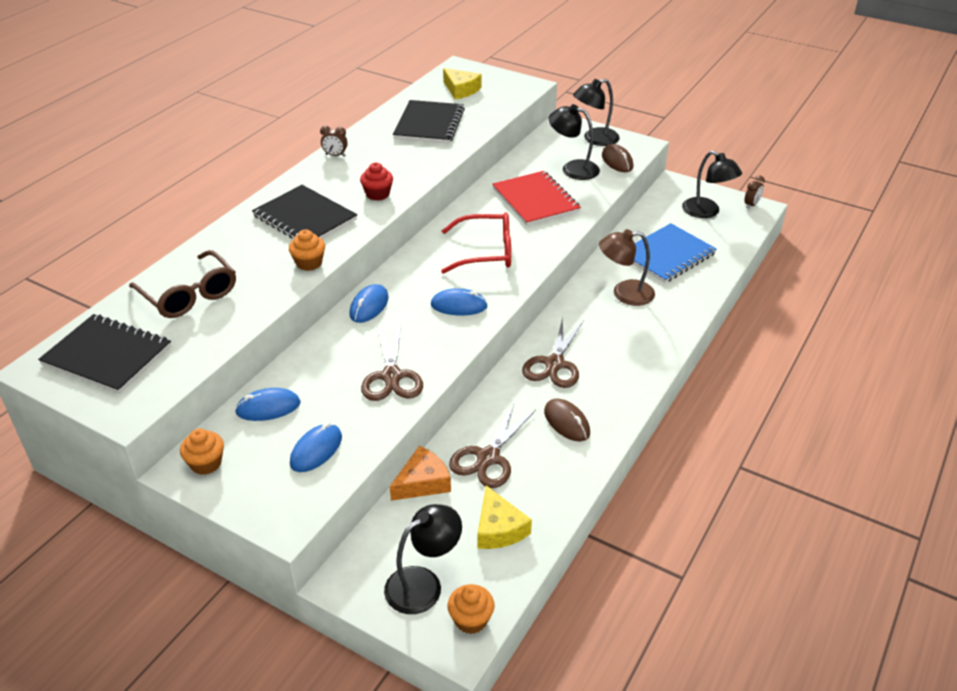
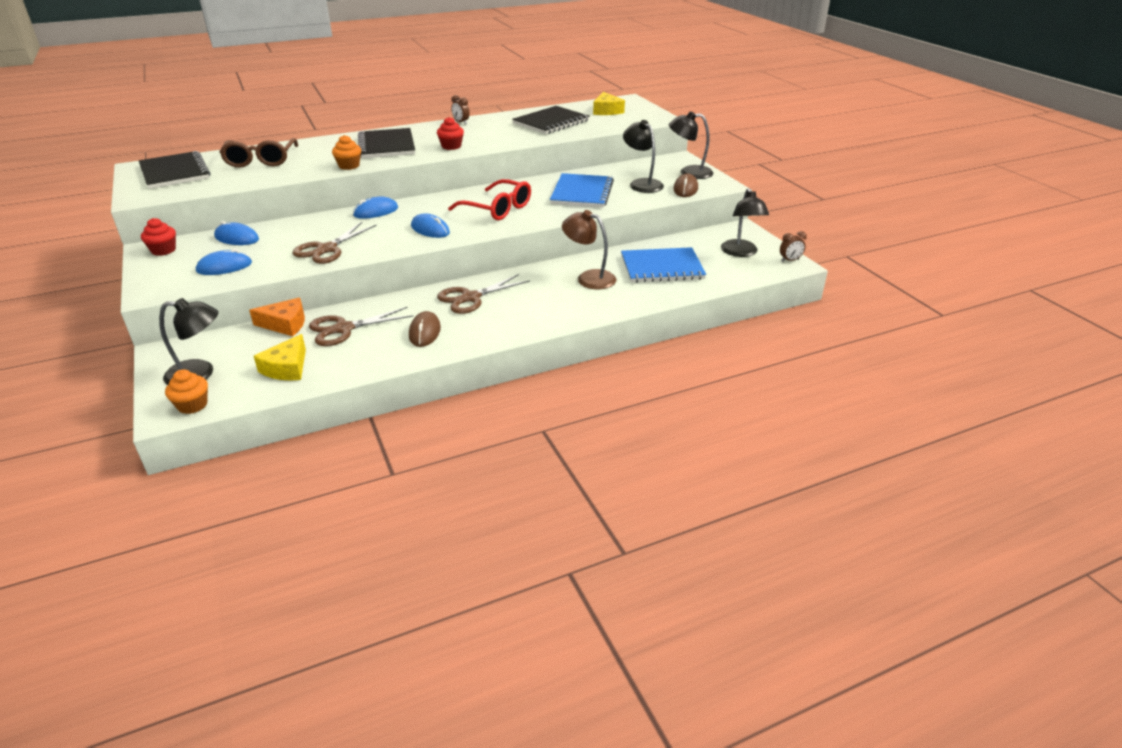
camera: 35 degrees right, 5 degrees down
(206, 463) = (163, 250): orange cupcake -> red cupcake
(535, 200) = (582, 193): red notebook -> blue notebook

